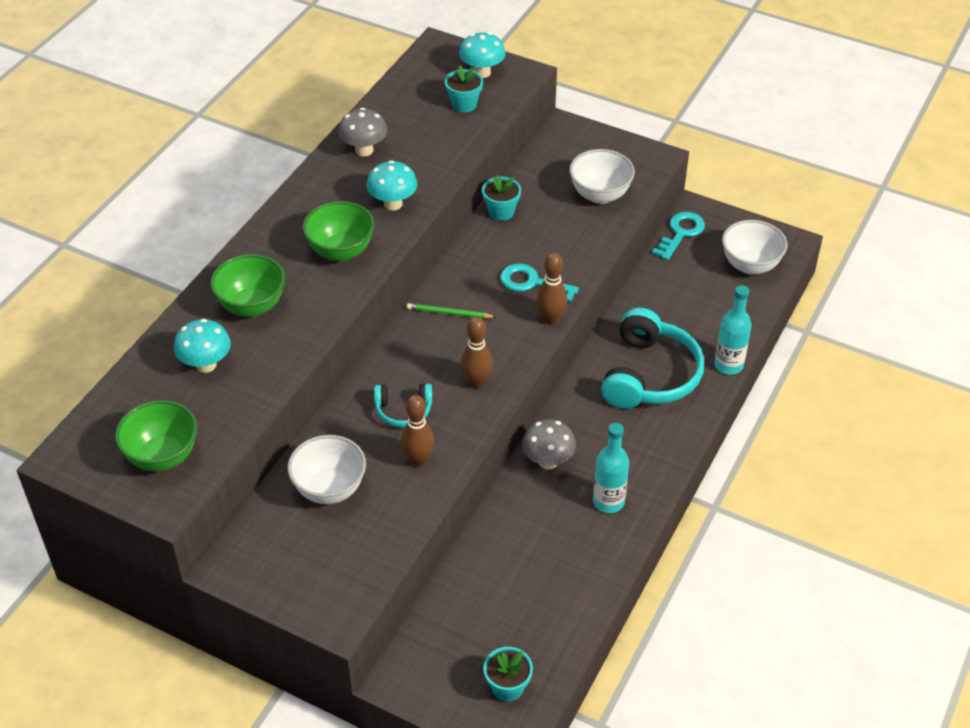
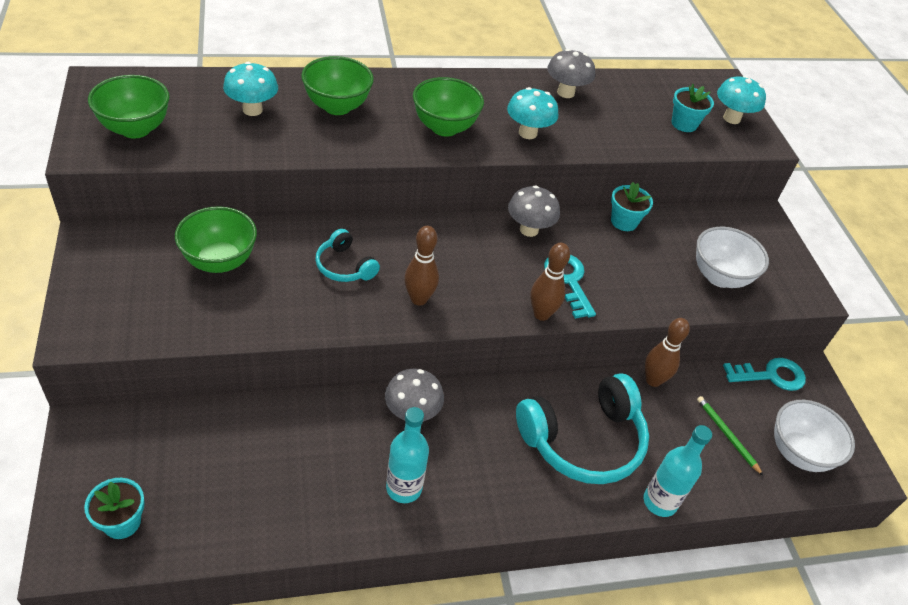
camera: 45 degrees right, 0 degrees up
(329, 489) = (219, 261): white bowl -> green bowl
(418, 460) = (296, 303): brown bowling pin -> brown bowling pin (653, 380)
(449, 313) = (479, 243): green pencil -> green pencil (727, 435)
(460, 274) = (529, 230): none -> grey mushroom

